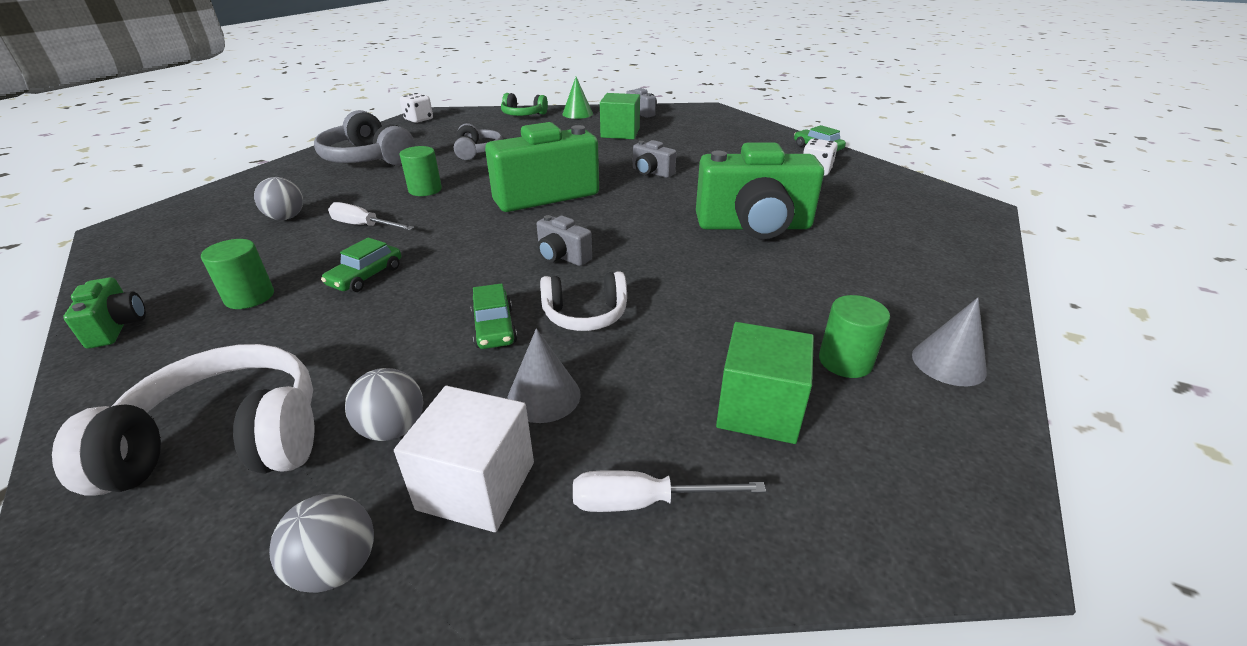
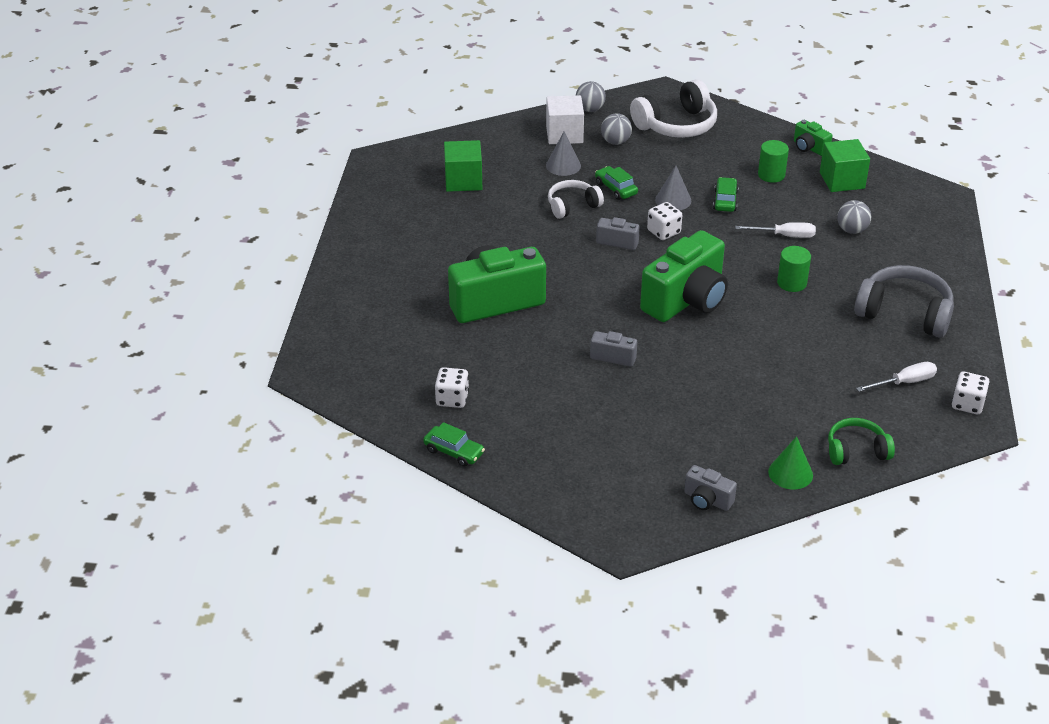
camera: 160 degrees right, 5 degrees up
(477, 151) = (816, 352): grey headphones -> none
(494, 256) = (663, 232): none -> white dice
(620, 133) = (697, 431): green cube -> green cube (842, 180)
(643, 502) = (499, 143): white screwdriver -> white screwdriver (904, 382)
(845, 361) = (424, 210): green cylinder -> none
(948, 363) = (370, 221): grey cone -> grey cone (673, 200)

